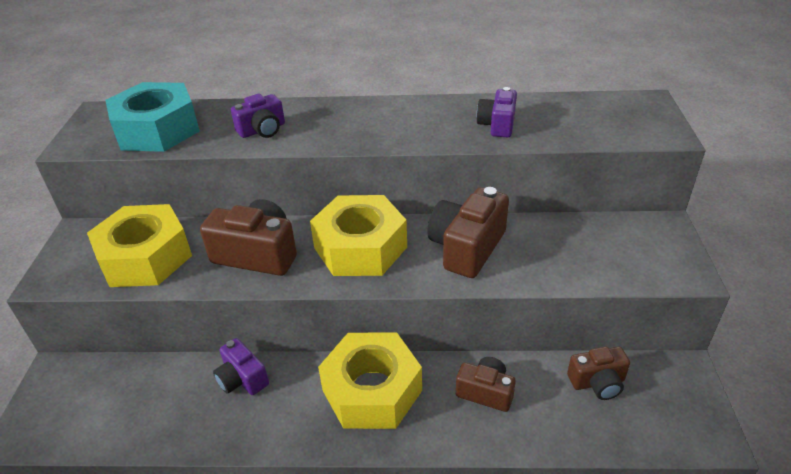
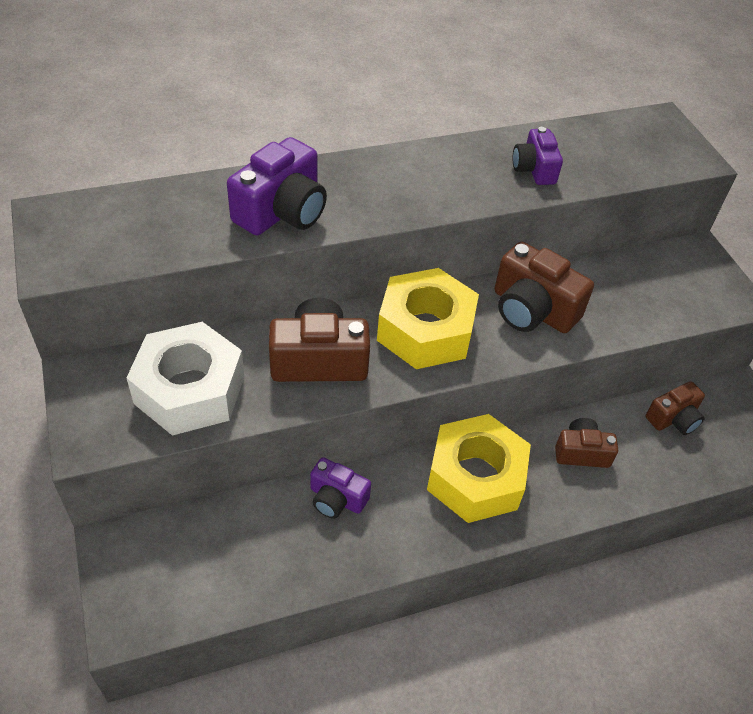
camera: 25 degrees left, 10 degrees up
(145, 257) = (190, 390): yellow nut -> white nut
(157, 130) = (150, 230): turquoise nut -> none
(262, 130) = (282, 211): purple camera -> purple camera, size x1.64
(467, 248) = (532, 310): brown camera -> brown camera turned 60 degrees counterclockwise

